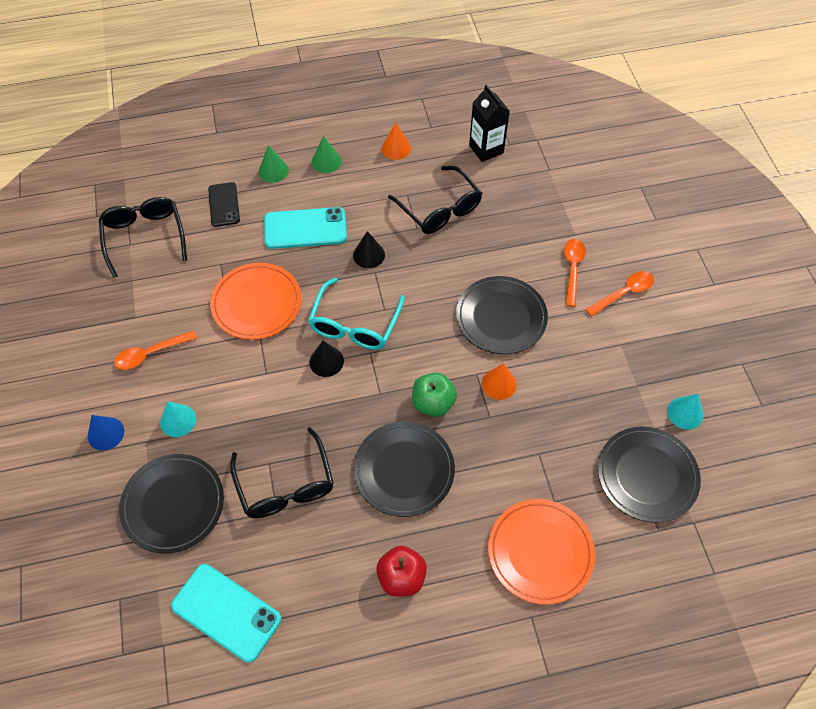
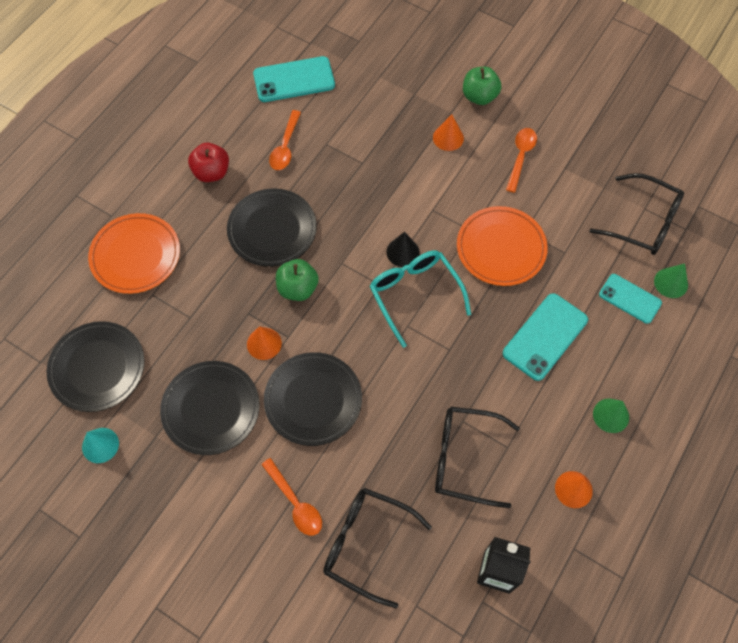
camera: 135 degrees right, 5 degrees up
(106, 433) = (479, 96): blue cone -> green apple
(173, 504) = (389, 98): black plate -> black plate (211, 409)
(178, 420) = (448, 138): turquoise cone -> orange cone
(224, 204) = (630, 298): black phone -> turquoise phone
(273, 171) = (637, 364): green cone -> green cone (671, 283)
(285, 484) = (338, 161): black glasses -> black glasses (367, 545)
(368, 255) = (471, 360): black cone -> none
(624, 293) = (231, 519): orange spoon -> orange spoon (285, 147)

